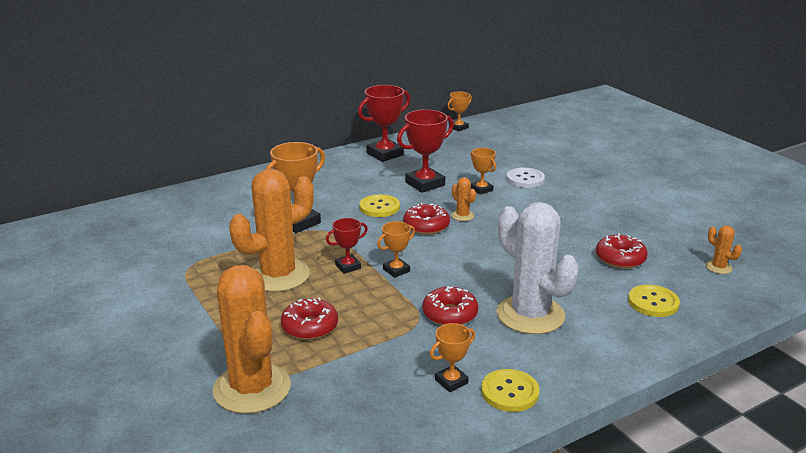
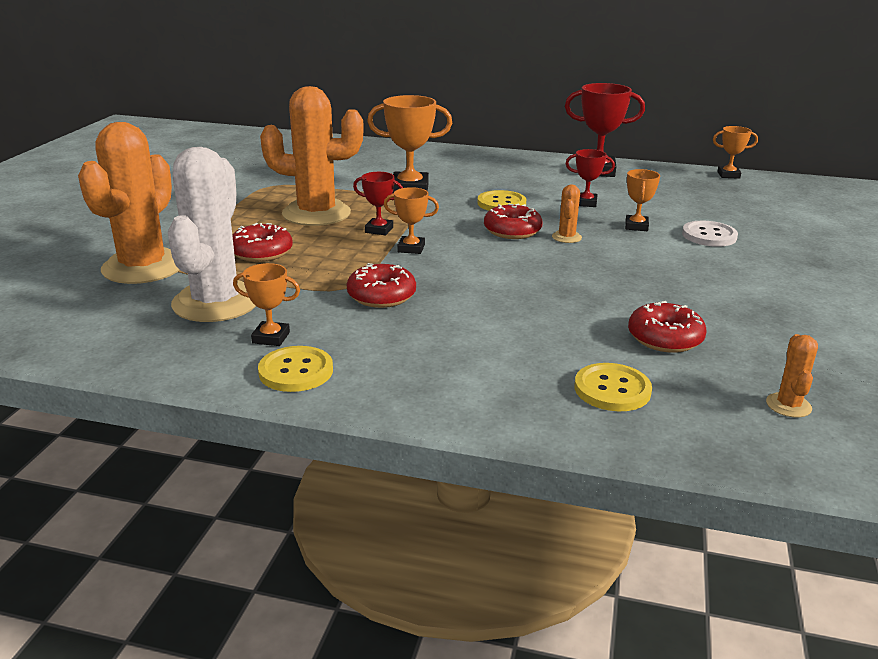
camera: 45 degrees right, 0 degrees up
(425, 184) = (586, 203): red trophy -> red trophy, size x0.56
(530, 315) = (451, 332): white cactus -> white cactus (216, 303)

